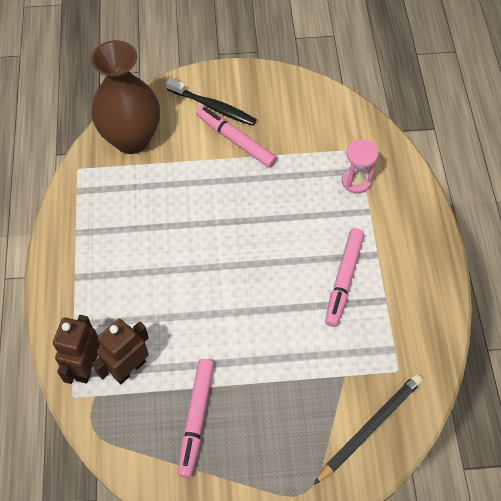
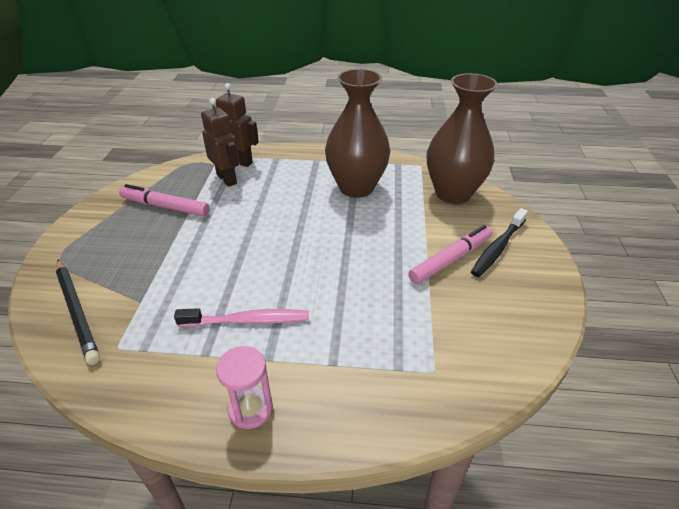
camera: 100 degrees right, 20 degrees down
(131, 226) = (356, 187): none -> brown vase
(343, 280) = (247, 321): pink marker -> pink toothbrush
(356, 181) = (382, 360): pink hourglass -> pink hourglass (250, 409)

